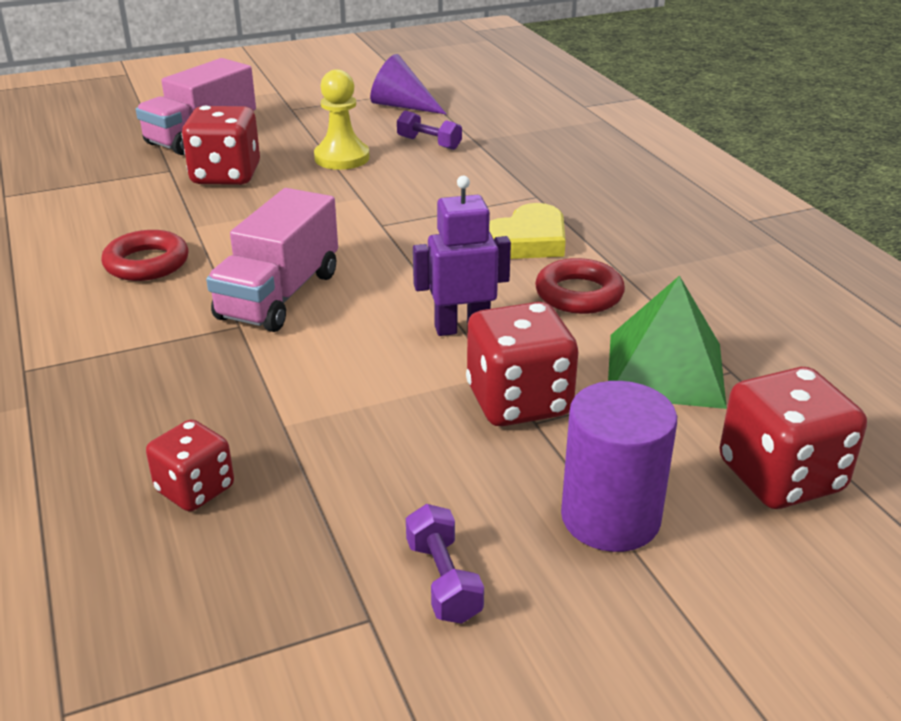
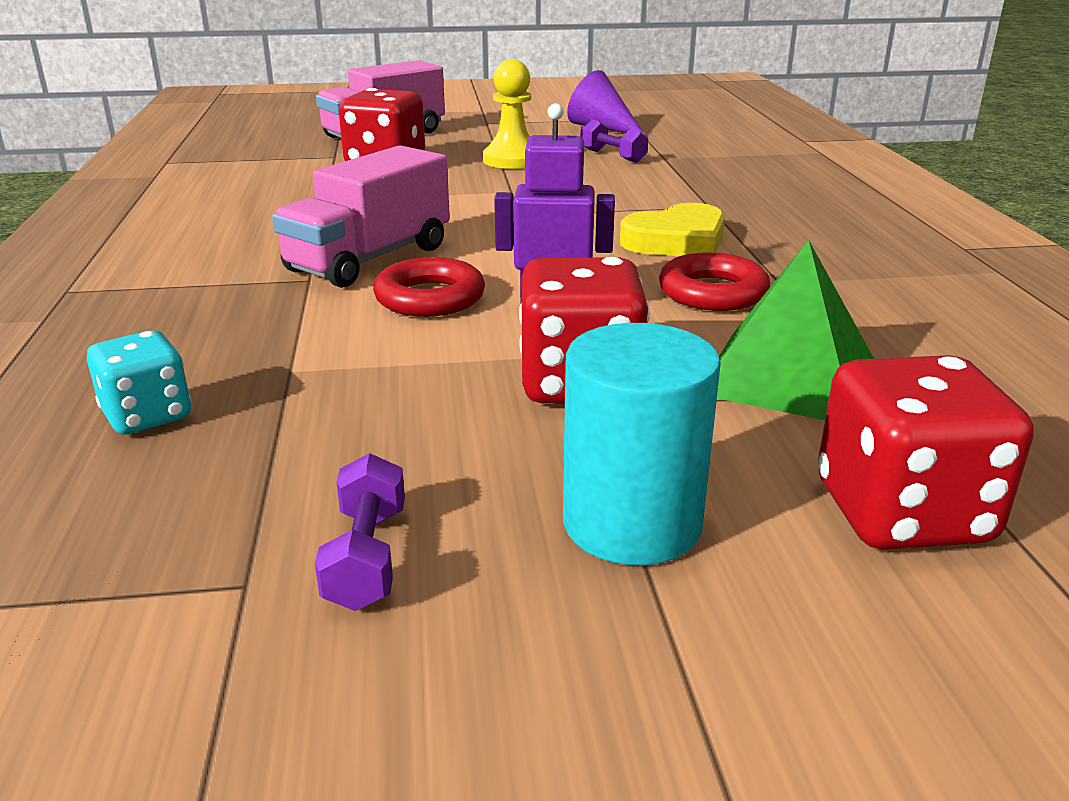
camera: 15 degrees right, 5 degrees down
(147, 263) = (255, 221): red ring -> red ring (430, 298)
(195, 489) = (147, 416): red dice -> turquoise dice
(610, 517) = (632, 523): purple cylinder -> turquoise cylinder

